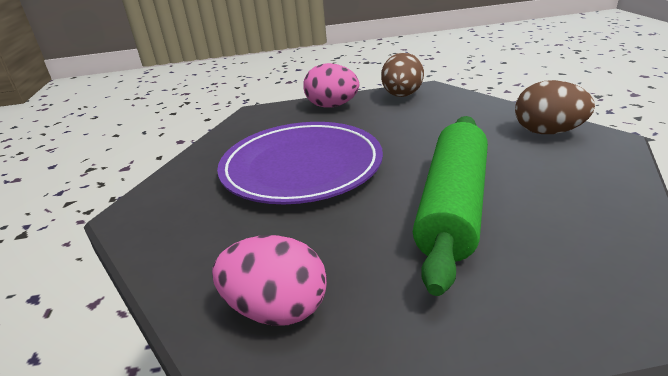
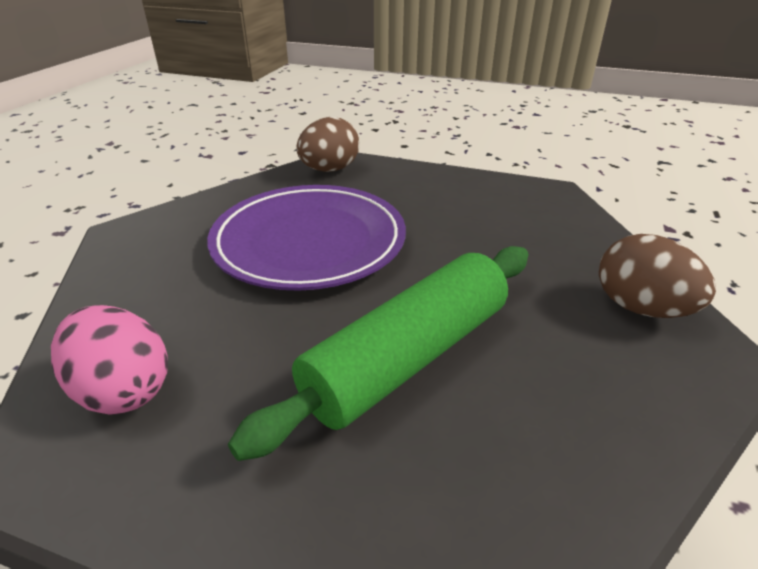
camera: 25 degrees right, 5 degrees up
(332, 106) = (418, 178): pink egg -> none
(402, 96) = (509, 190): brown egg -> brown egg (329, 170)

